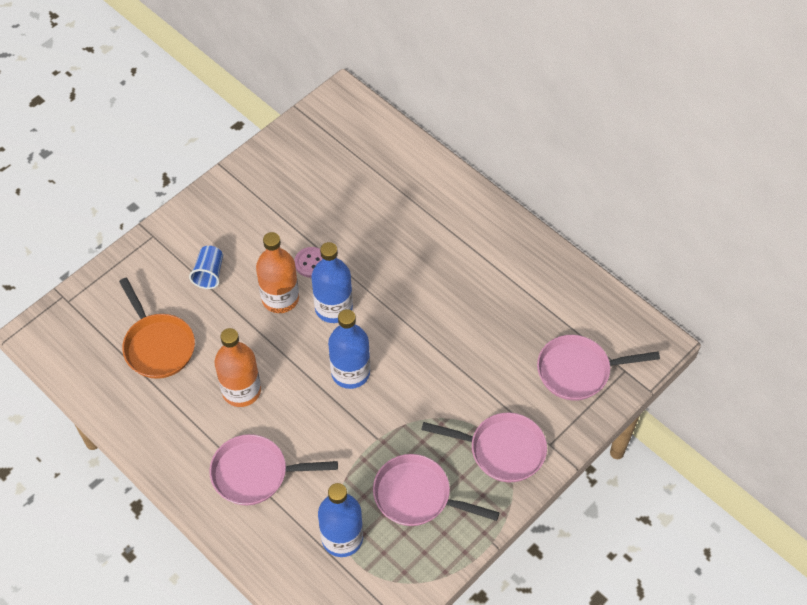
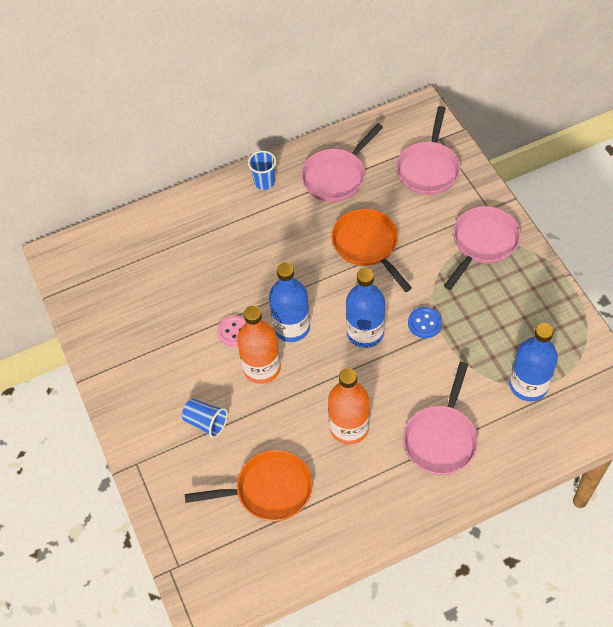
camera: 65 degrees left, 0 degrees up
(381, 422) = (424, 323): none -> blue button
(417, 496) = (505, 316): pink pan -> pink pan (336, 176)
(455, 343) = (367, 245): none -> orange pan
(495, 229) = (264, 182): none -> blue cup

